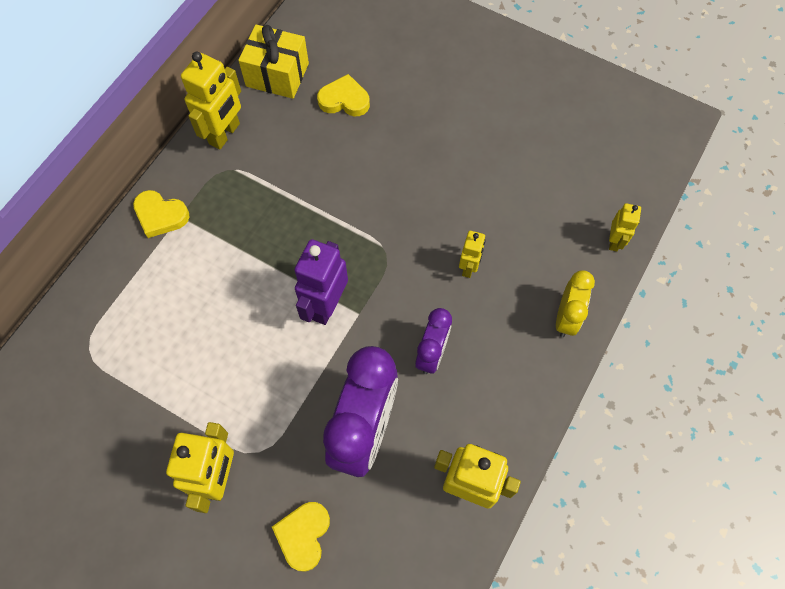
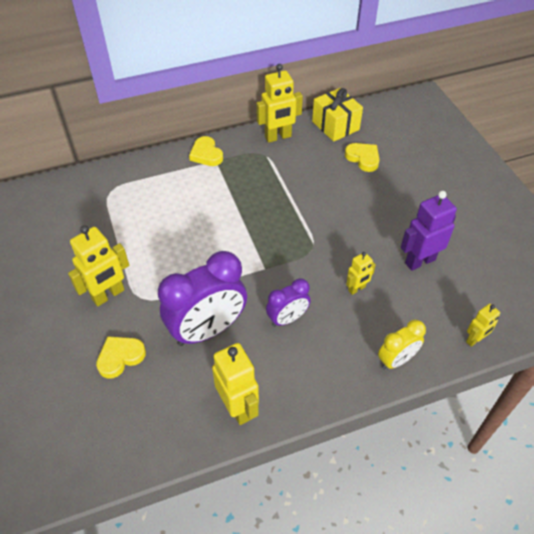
camera: 40 degrees right, 15 degrees down
(326, 305) = (250, 251): purple robot -> purple robot (419, 261)

